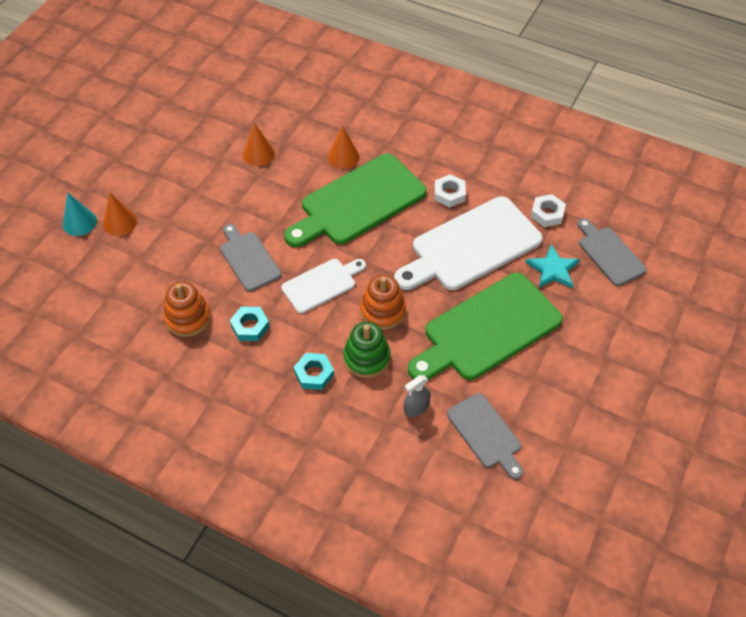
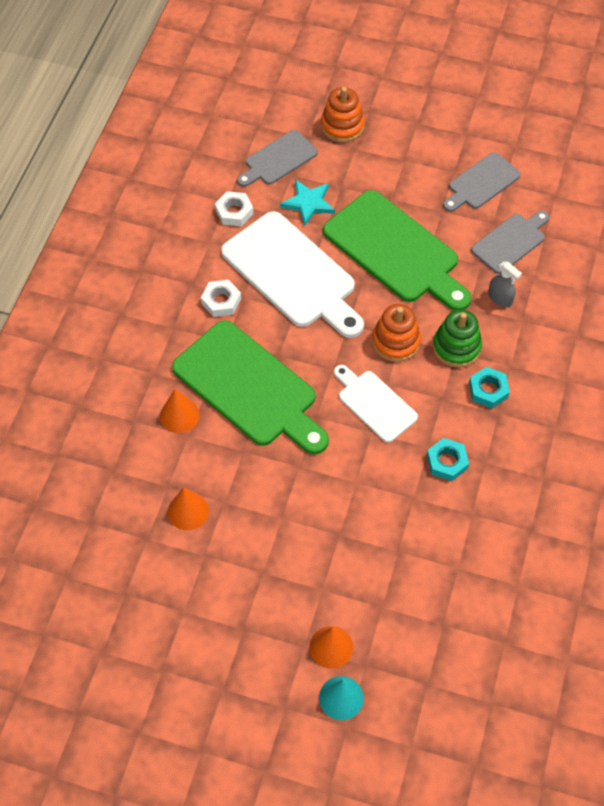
camera: 100 degrees left, 5 degrees up
(188, 318) = (452, 527): orange stacking toy -> orange stacking toy (342, 126)
(248, 259) = (356, 484): grey cutting board -> grey cutting board (481, 183)

